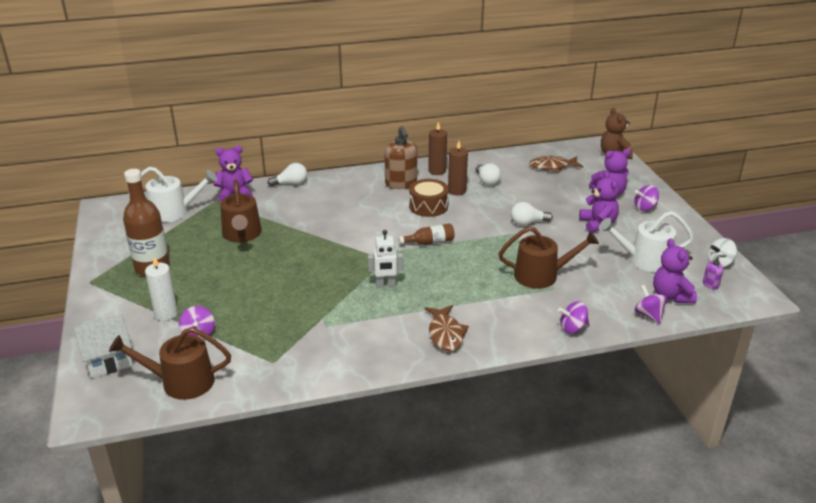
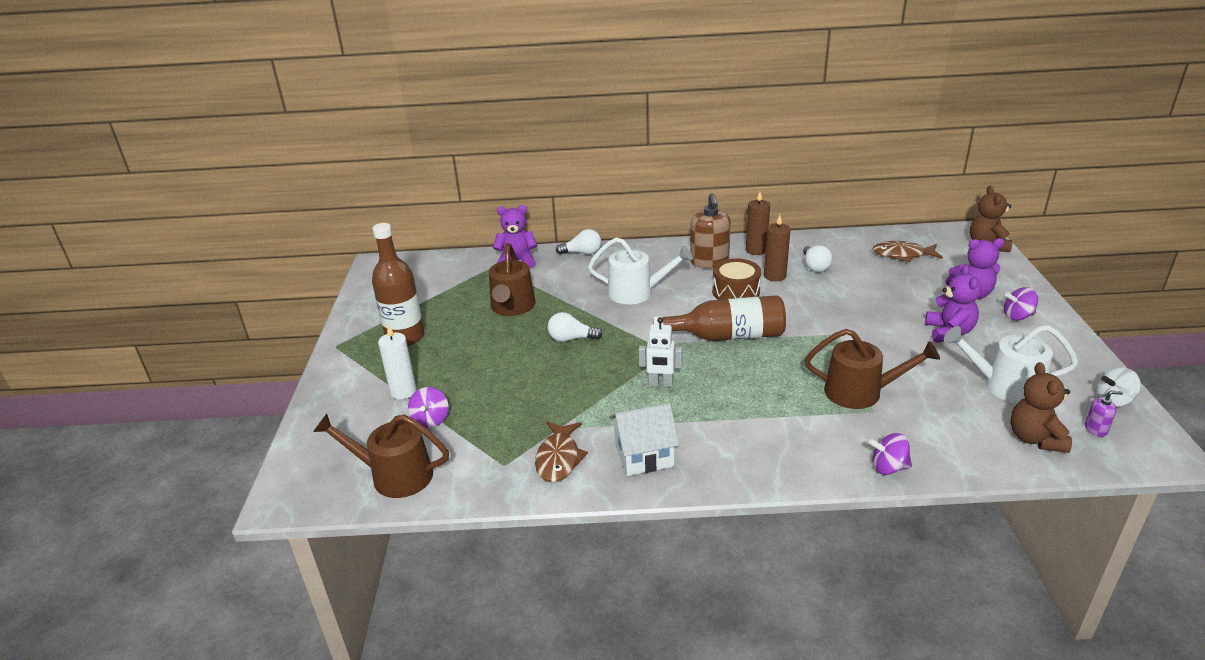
camera: 15 degrees right, 0 degrees up
(108, 360) = (326, 439): white house -> white house (644, 455)
(174, 212) = (447, 275): white watering can -> white watering can (636, 292)
(430, 242) = (727, 336): brown bottle -> brown bottle, size x1.91
(445, 334) = (720, 455): brown fish -> brown fish (559, 458)
(528, 223) = (856, 322): white light bulb -> white light bulb (571, 339)
(648, 315) = (998, 462): purple spinning top -> none
(671, 296) = (1035, 439): purple teddy bear -> brown teddy bear

